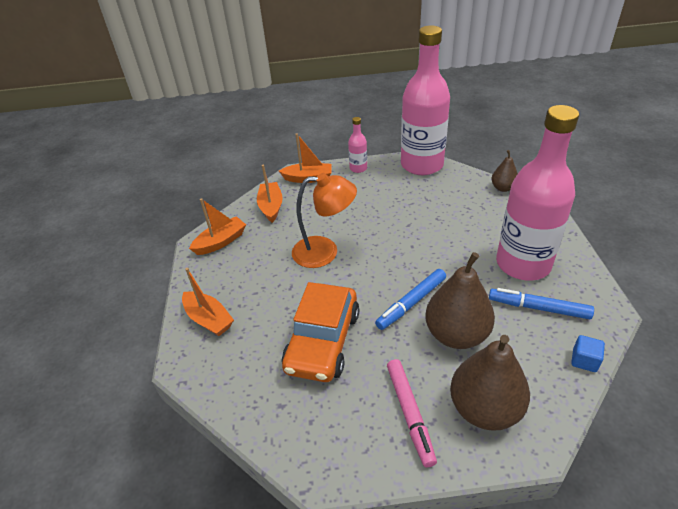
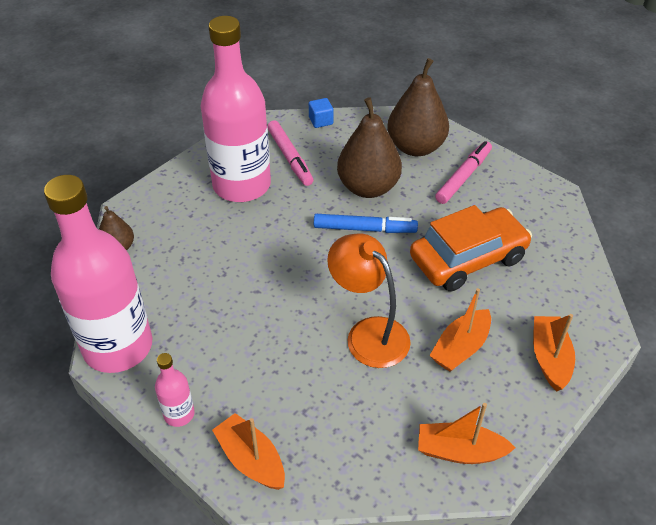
camera: 135 degrees left, 5 degrees up
(271, 207) = (349, 453): orange boat -> orange boat (460, 348)
(538, 308) = (290, 157): blue marker -> pink marker

